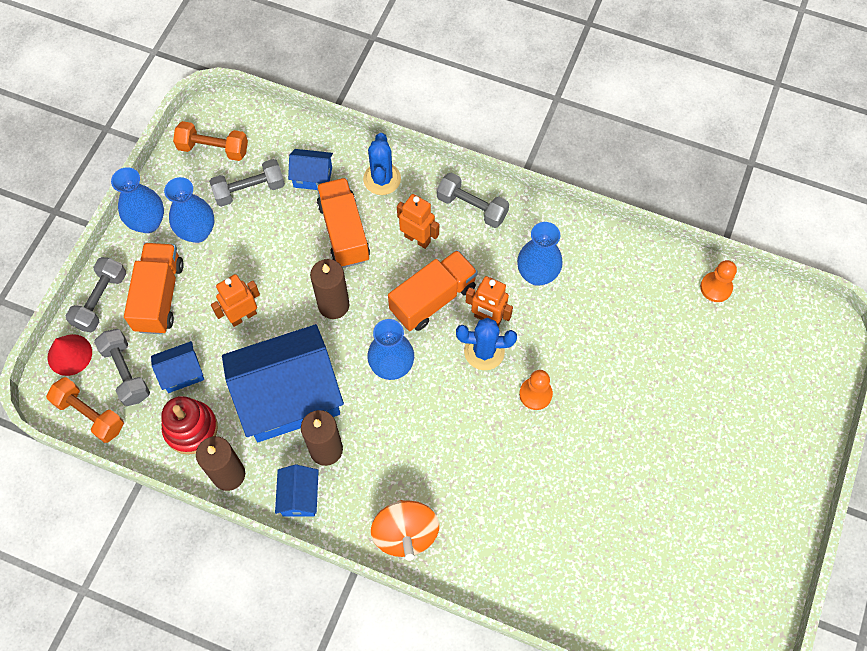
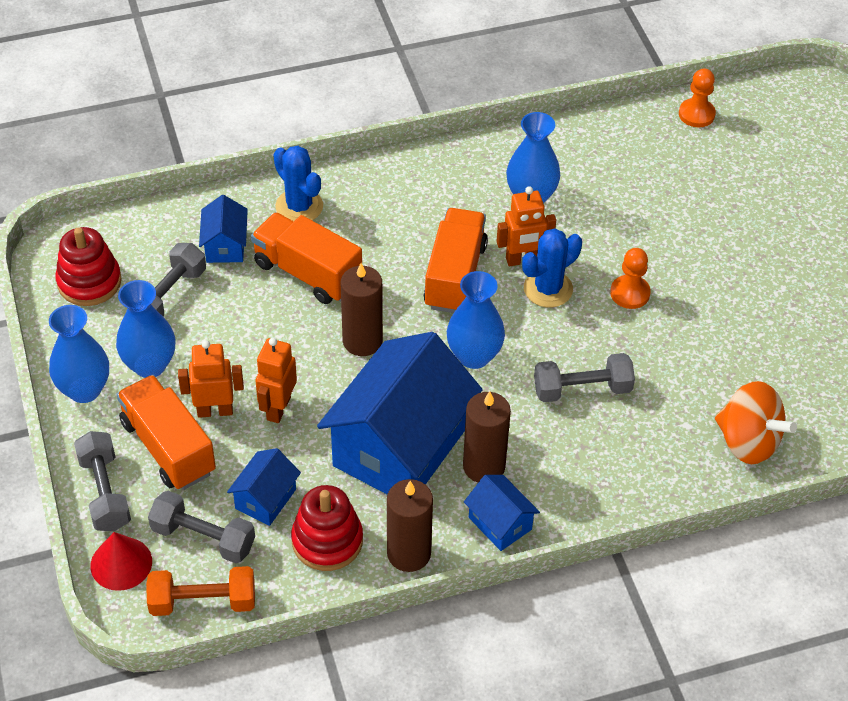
camera: 40 degrees left, 15 degrees down
(213, 148) = (89, 282): orange dumbbell -> red stacking toy
(313, 177) = (225, 245): blue house -> blue house turned 60 degrees counterclockwise
(405, 534) = (632, 484): orange spinning top -> orange spinning top (748, 442)
(417, 239) = (387, 235): orange robot -> orange robot (215, 410)
(472, 207) = (413, 179): grey dumbbell -> grey dumbbell (582, 389)

